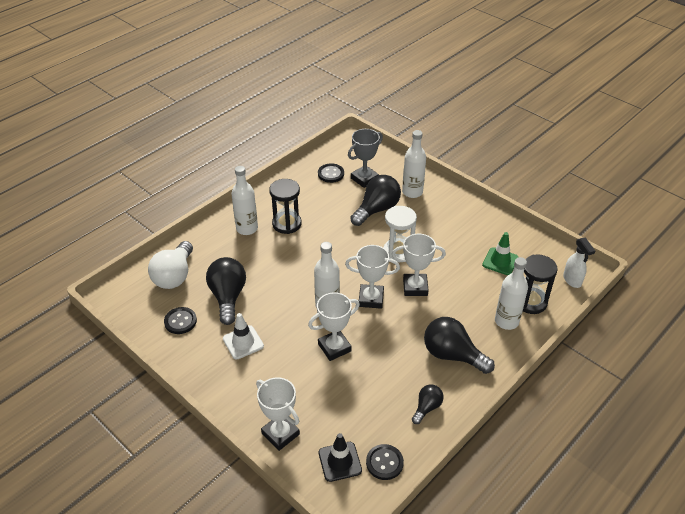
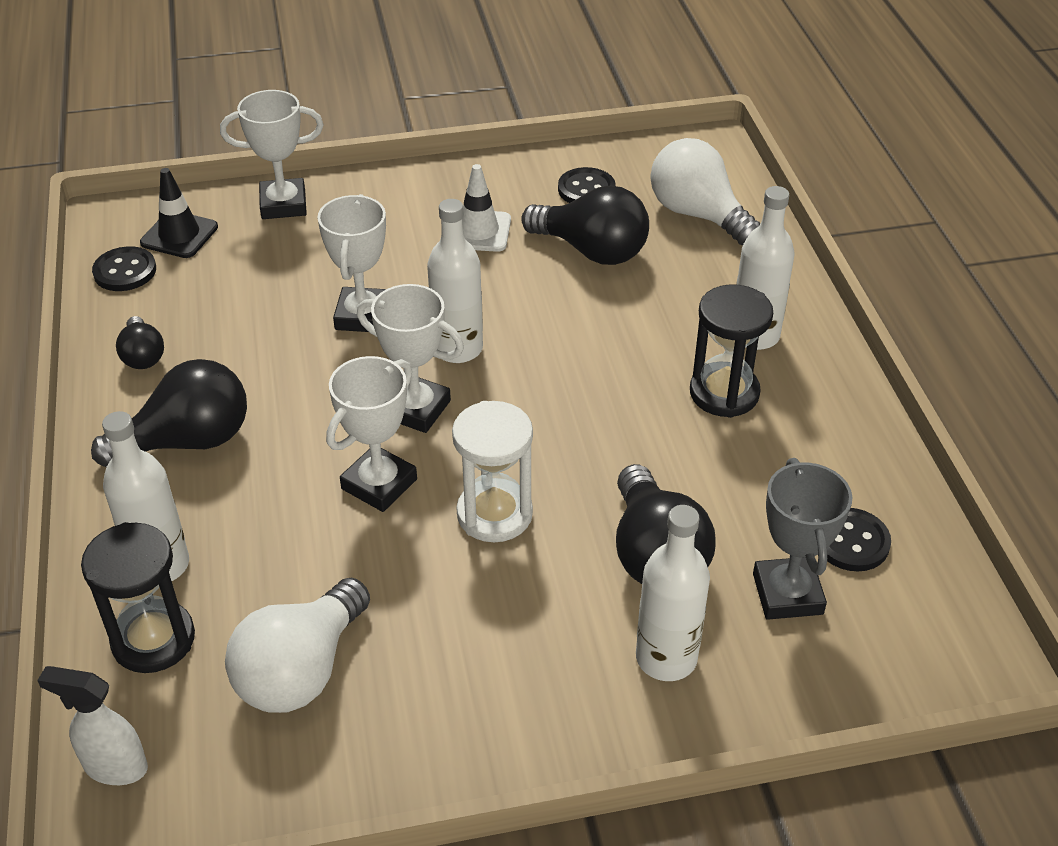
camera: 125 degrees right, 0 degrees up
(371, 299) = (416, 409): white trophy -> white trophy turned 75 degrees clockwise
(500, 261) = (301, 670): green traffic cone -> white light bulb

